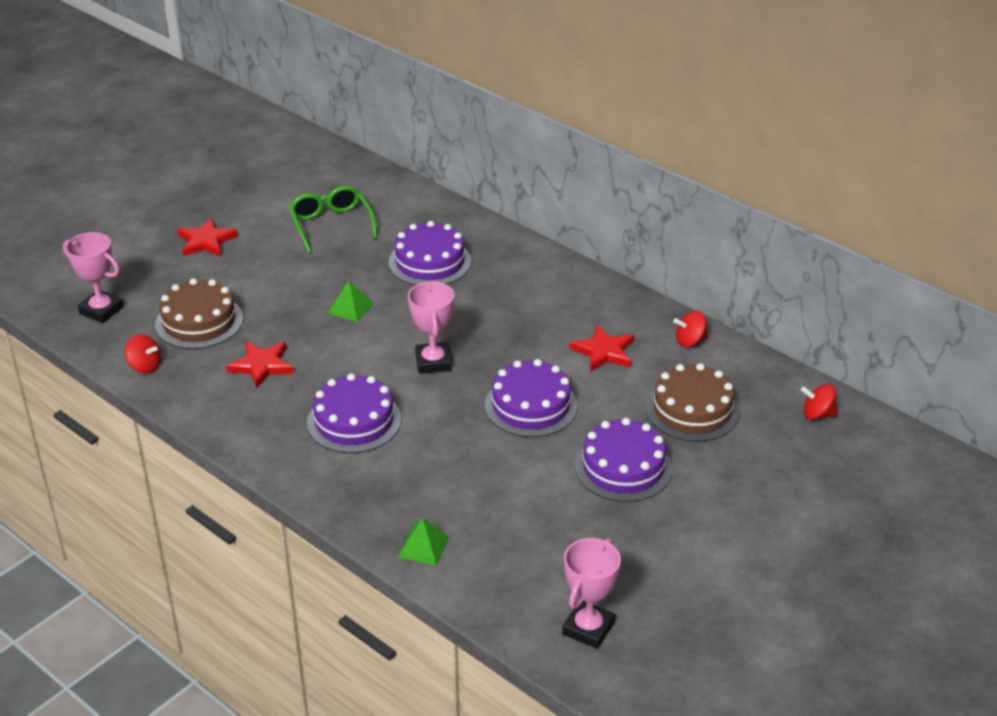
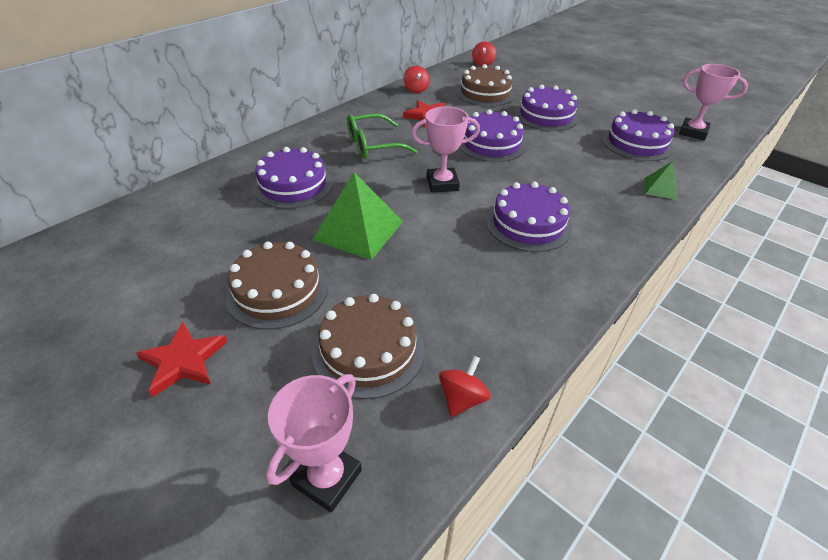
camera: 90 degrees left, 5 degrees up
(262, 366) = (454, 288): red star -> none
(271, 272) = (278, 291): none -> brown cake
(331, 225) = (198, 248): green glasses -> green glasses (373, 145)
(351, 308) = (358, 230): green pyramid -> green pyramid, size x1.92
(545, 551) = (637, 143): none -> purple cake

